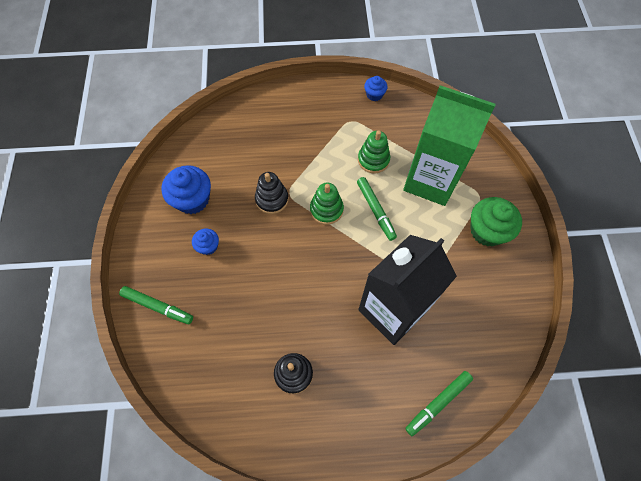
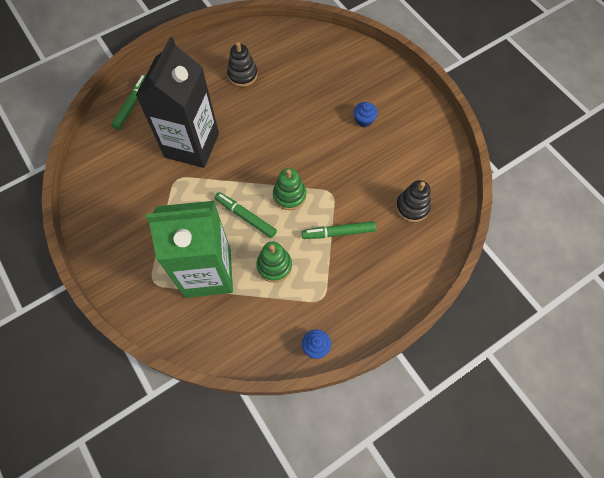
camera: 150 degrees right, 0 degrees up
(158, 306) = (365, 67): green marker -> green marker (338, 232)
(192, 199) = (407, 147): blue cupcake -> none
(272, 199) = (342, 180): black stacking toy -> black stacking toy (412, 207)
(487, 231) = (135, 249): green cupcake -> none

